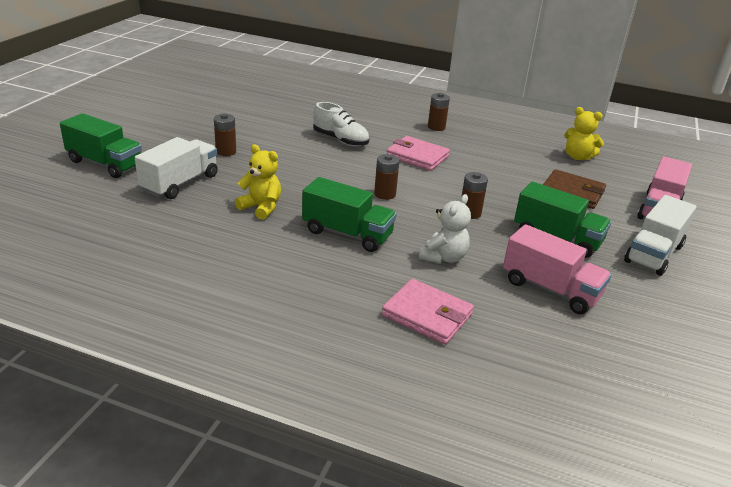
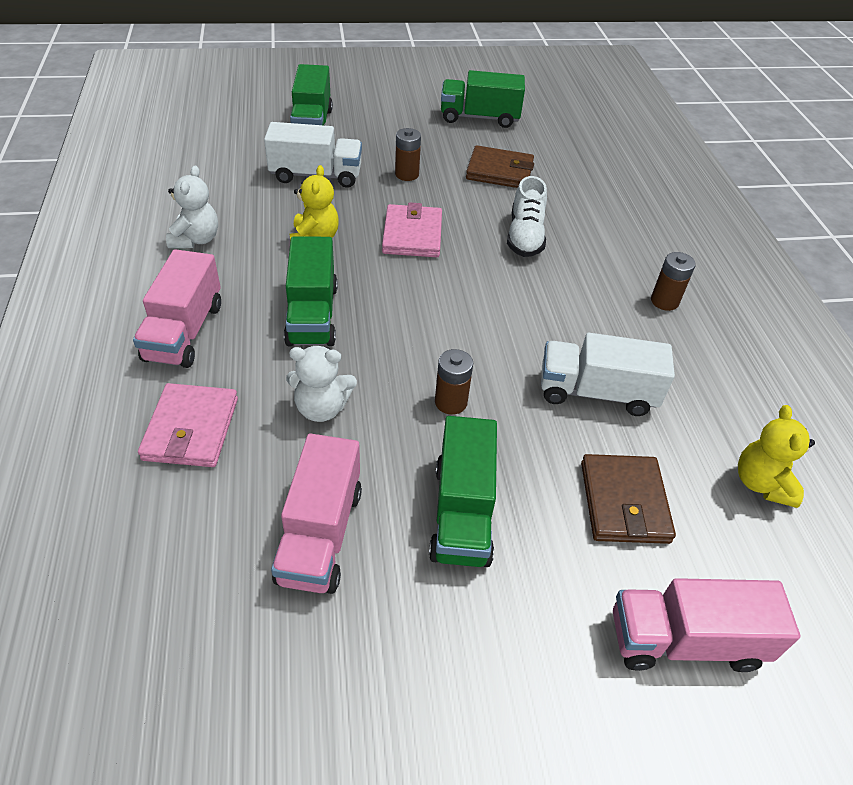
camera: 60 degrees right, 15 degrees up
(191, 107) = (479, 117): none -> green truck
(202, 257) = (196, 239): none -> white teddy bear
(263, 123) = (499, 171): none -> brown wallet
(317, 292) = (184, 332): none -> pink truck
(385, 194) = (427, 314): brown battery -> none
(417, 156) = (555, 310): pink wallet -> pink wallet (412, 235)
(653, 254) = (518, 653): white truck -> white truck (596, 392)

